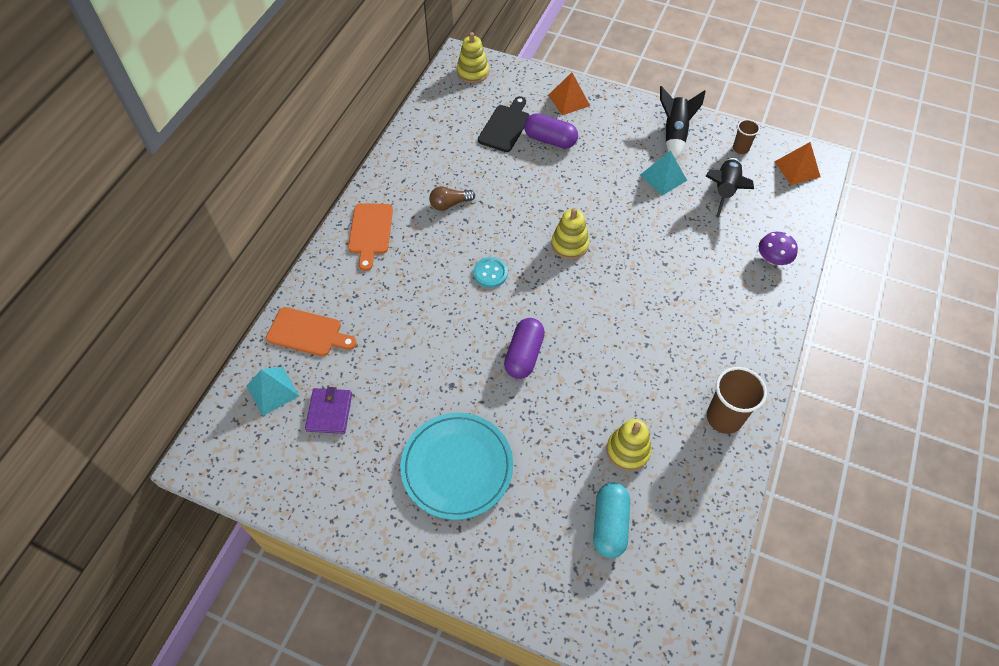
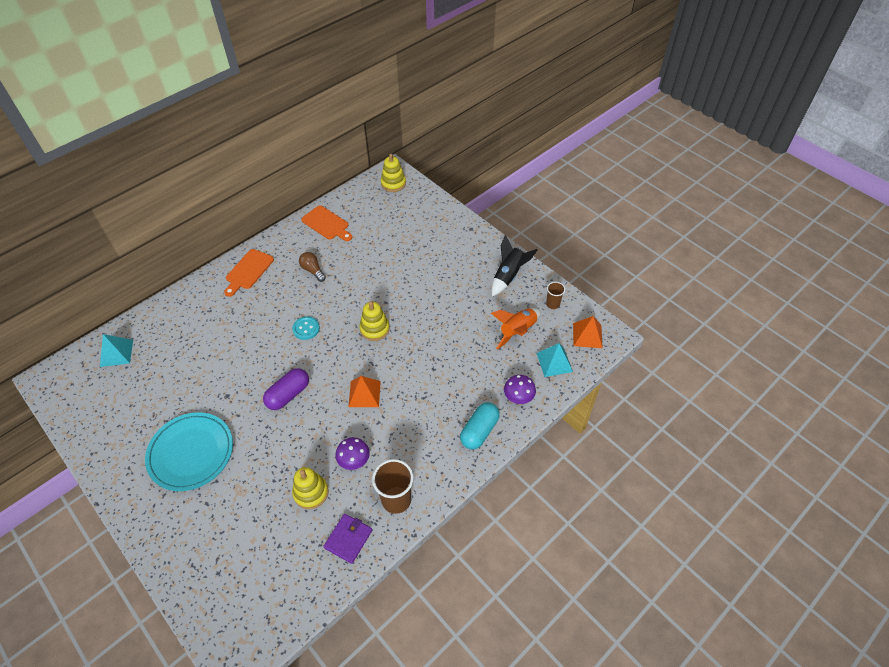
camera: 25 degrees right, 5 degrees down
(308, 333) = (163, 324): orange cutting board -> orange cutting board (327, 224)
(329, 412) = (140, 381): purple wallet -> purple wallet (348, 539)
(449, 204) = (313, 270): brown light bulb -> brown light bulb turned 45 degrees clockwise
(505, 126) = (389, 229): black cutting board -> none
(550, 140) = (413, 249): purple capsule -> none
(569, 100) = (447, 225): orange pyramid -> orange pyramid (364, 394)
(610, 524) = (261, 539): turquoise capsule -> turquoise capsule (479, 431)
(649, 395) = (354, 460): none -> purple mushroom
(663, 177) = (477, 305): turquoise pyramid -> turquoise pyramid (554, 362)
(724, 191) = (517, 331): black rocket -> orange rocket

